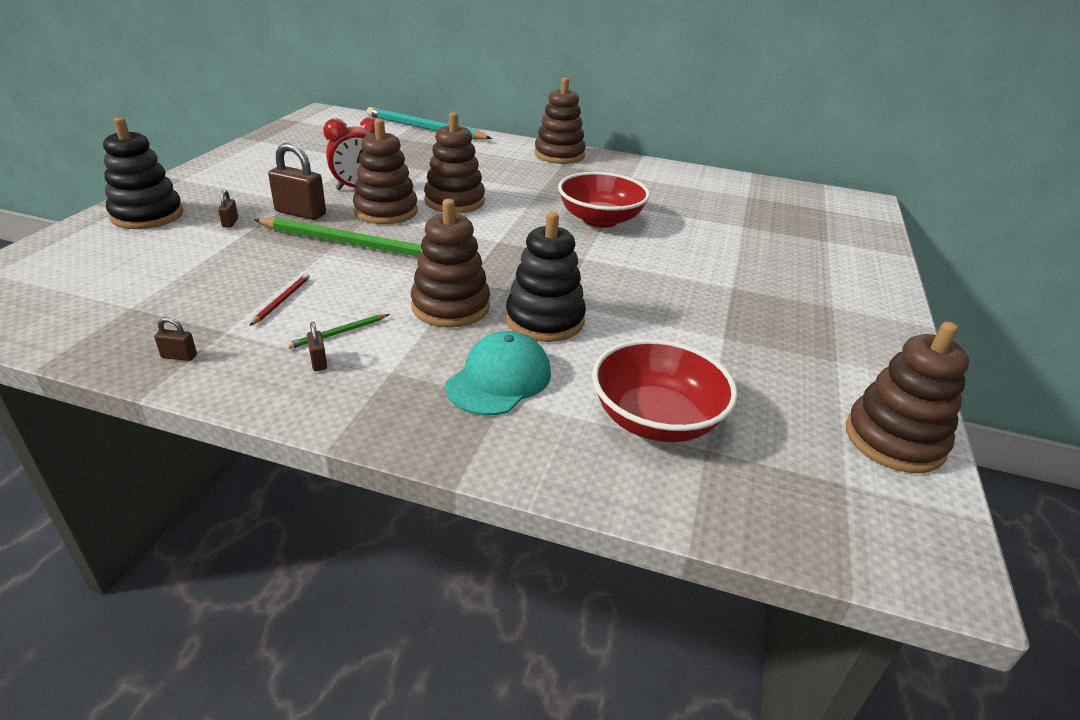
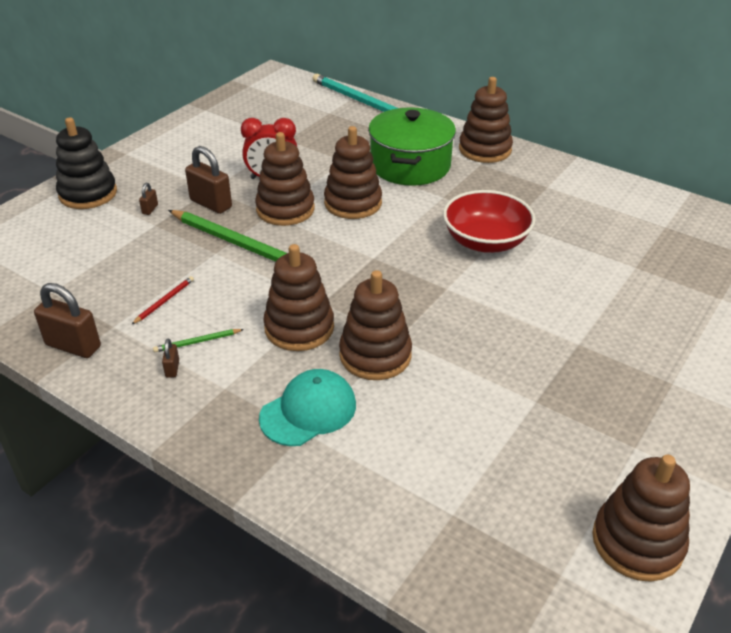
camera: 20 degrees right, 5 degrees up
(179, 356) = (73, 346): brown padlock -> brown padlock, size x2.15
(496, 170) = (410, 165): none -> green pot
(544, 320) = (375, 355): black stacking toy -> brown stacking toy
(656, 419) = (424, 476): red bowl -> none

